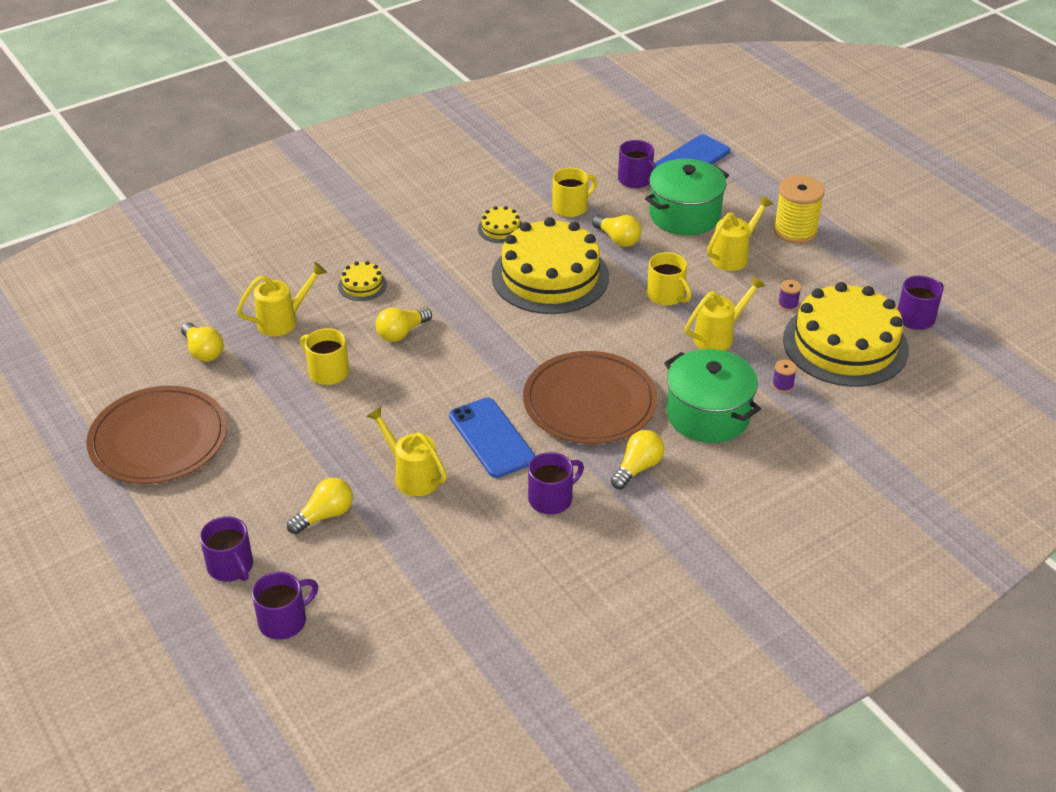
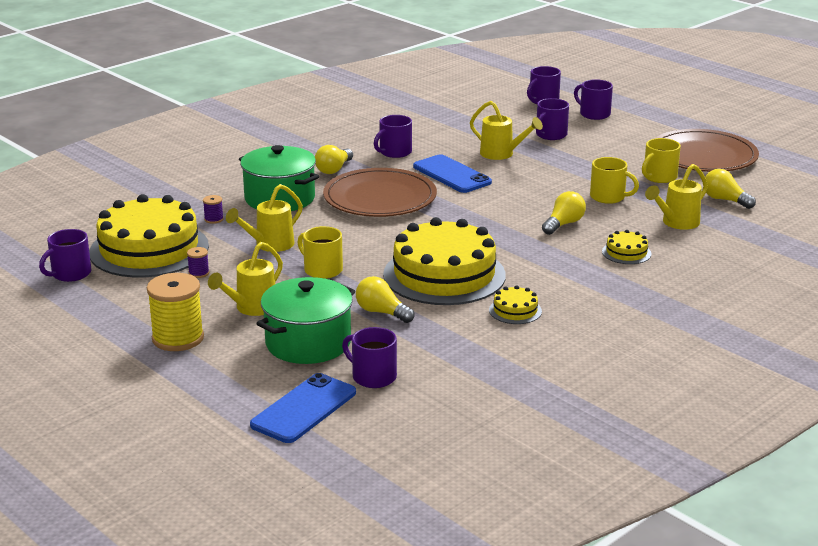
camera: 170 degrees right, 15 degrees down
(325, 515) = (550, 135): yellow light bulb -> purple mug
(571, 207) = (444, 339): yellow mug -> yellow mug (659, 177)

